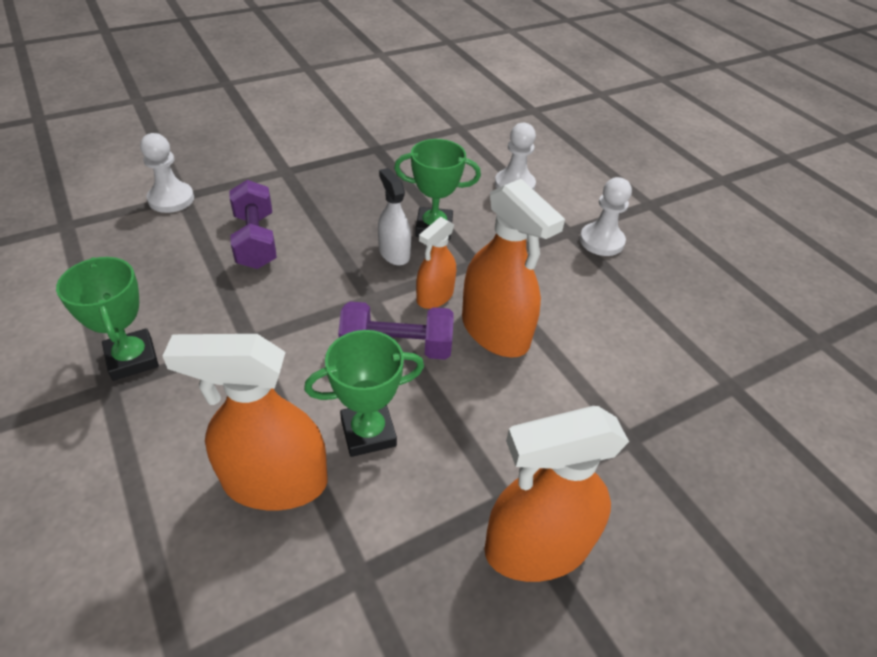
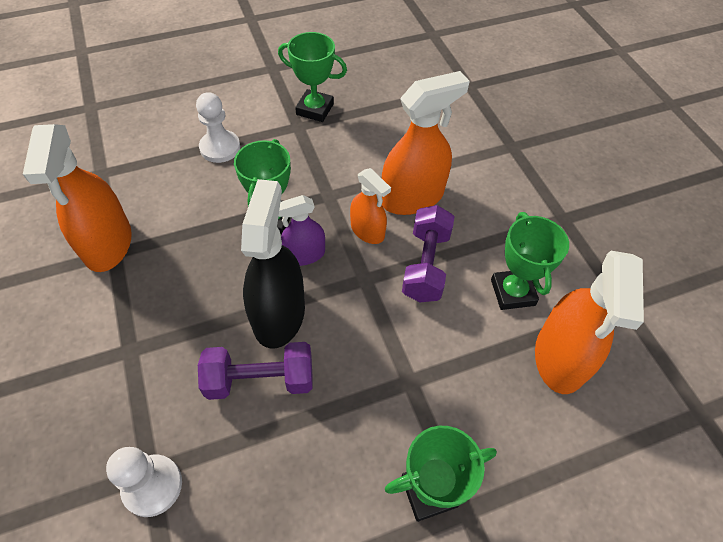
camera: 80 degrees left, 10 degrees up
(323, 244) = (279, 314): none -> black spray bottle
(394, 253) = (304, 255): white spray bottle -> purple spray bottle
(537, 547) = (594, 209): orange spray bottle -> orange spray bottle (108, 244)
(601, 241) = (315, 109): white pawn -> green trophy

